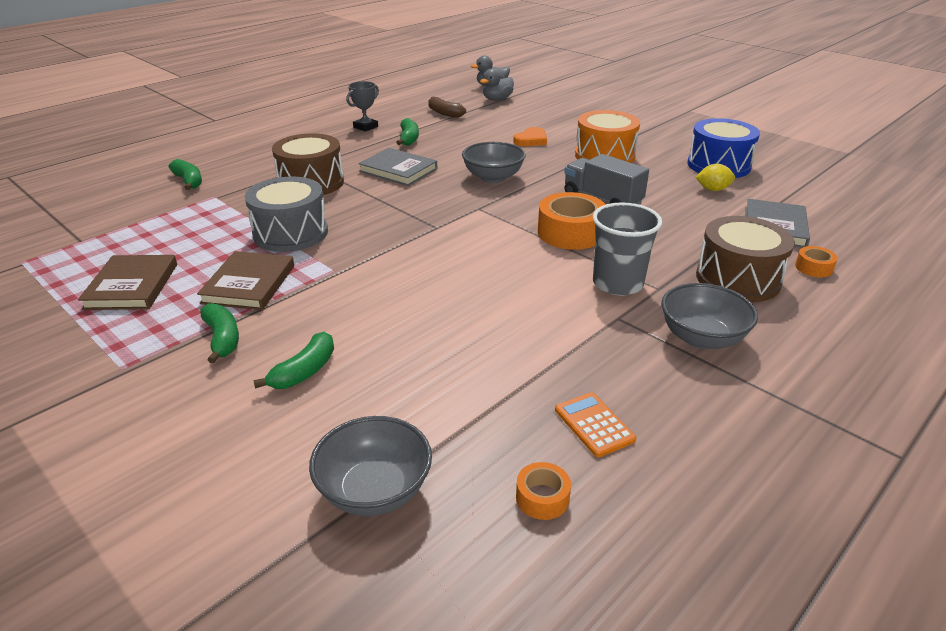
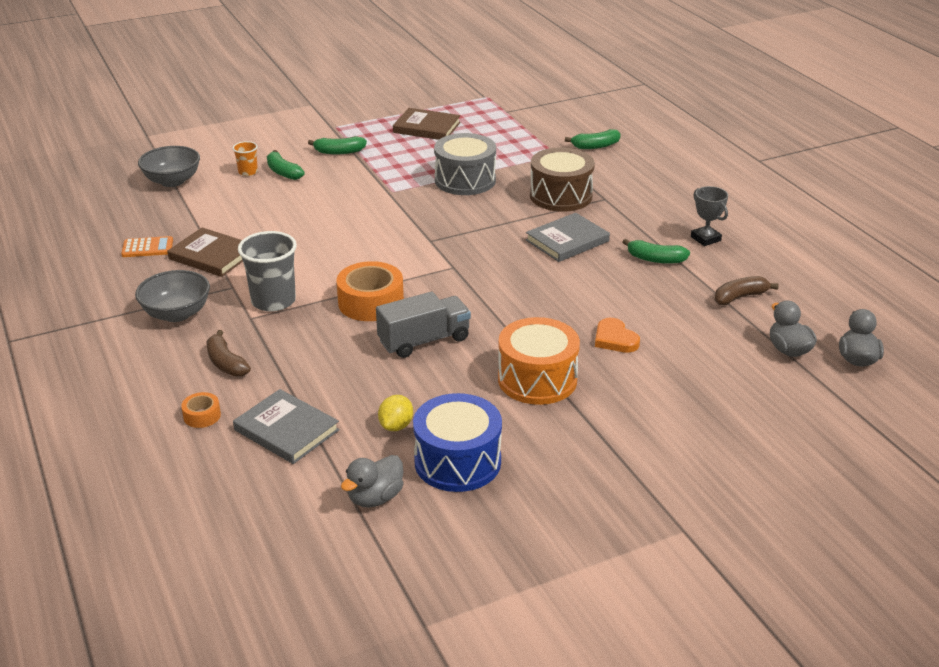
camera: 110 degrees right, 0 degrees up
(249, 284) = (398, 162): brown book -> brown book (212, 256)
(313, 408) = (248, 172): none -> orange cup
(493, 177) = (518, 289): grey bowl -> none
(542, 498) = (119, 220): orange tape -> none
(738, 279) = (226, 363): brown drum -> brown banana
(786, 182) = (375, 498): none -> grey duck

